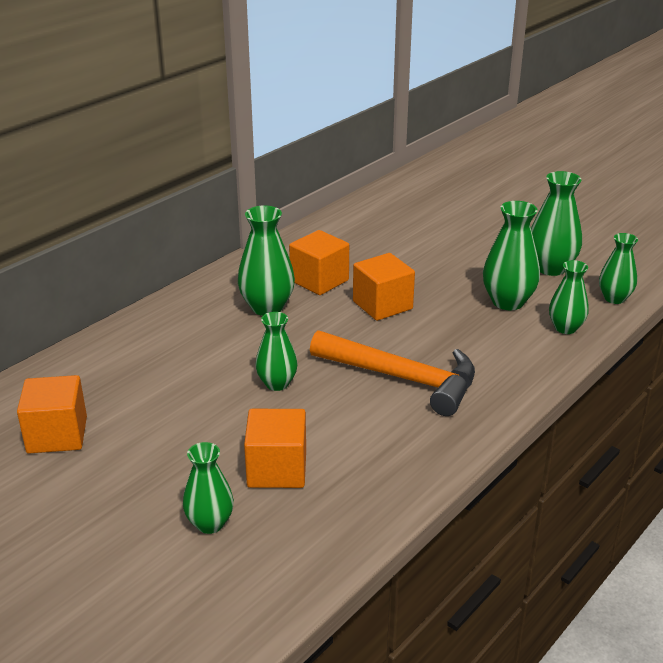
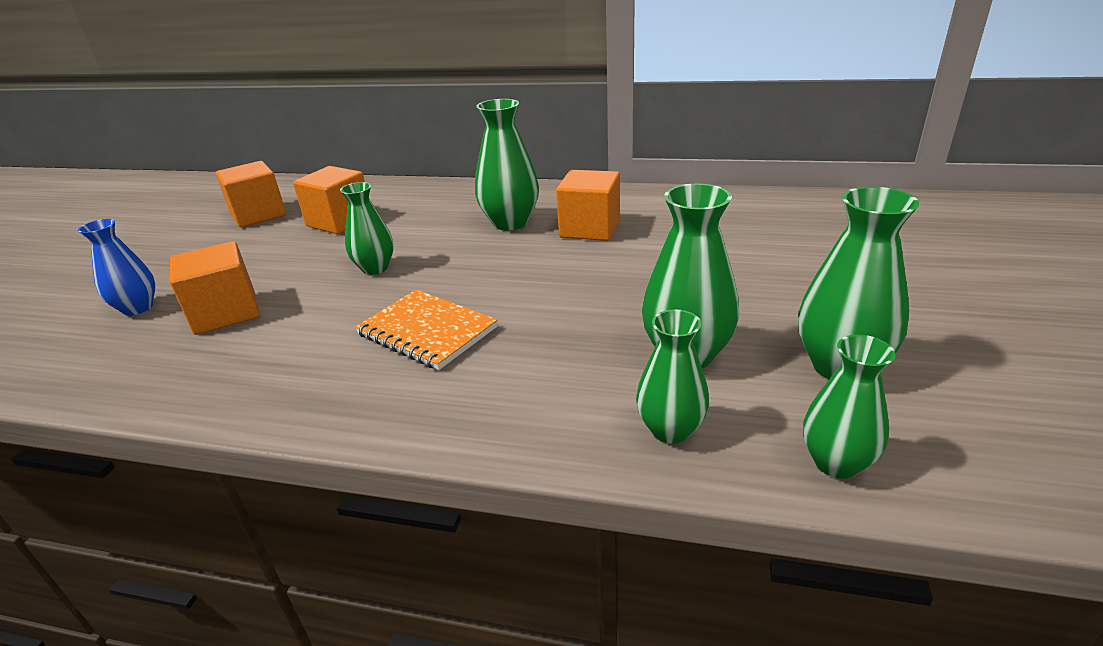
camera: 65 degrees right, 0 degrees up
(210, 523) = (138, 308): green vase -> blue vase
(382, 305) = (577, 274): orange cube -> orange cube (339, 221)
(402, 378) = (427, 331): orange hammer -> orange notebook

